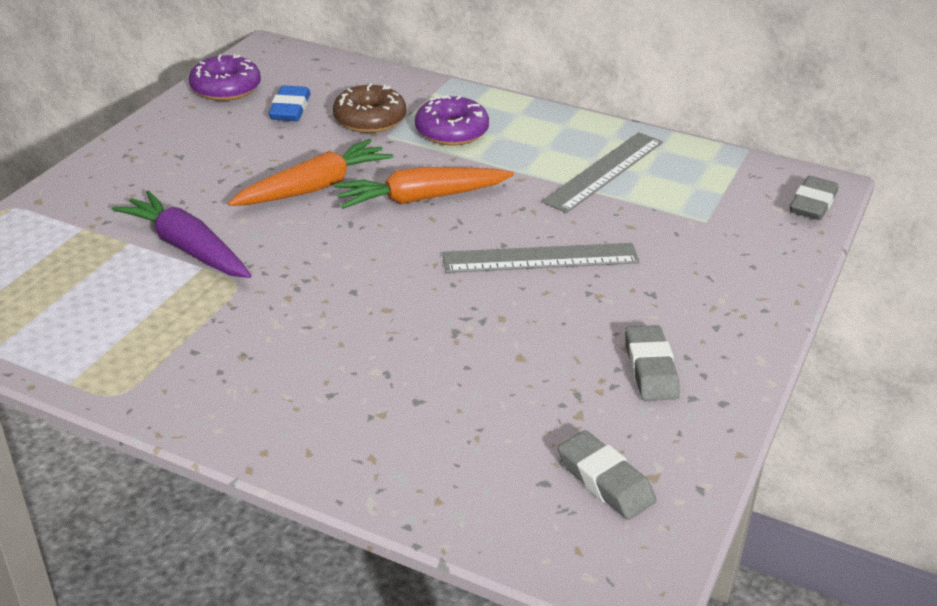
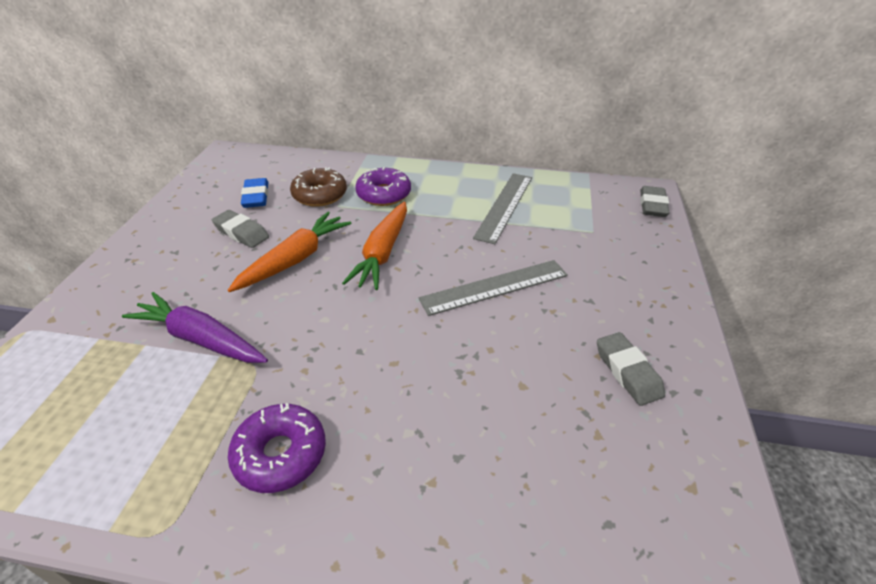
camera: 15 degrees left, 5 degrees up
(226, 88) = (200, 188): purple donut -> purple donut (280, 454)
(421, 198) = (383, 253): orange carrot -> orange carrot turned 45 degrees counterclockwise
(605, 481) = (657, 506): grey eraser -> grey eraser (241, 233)

